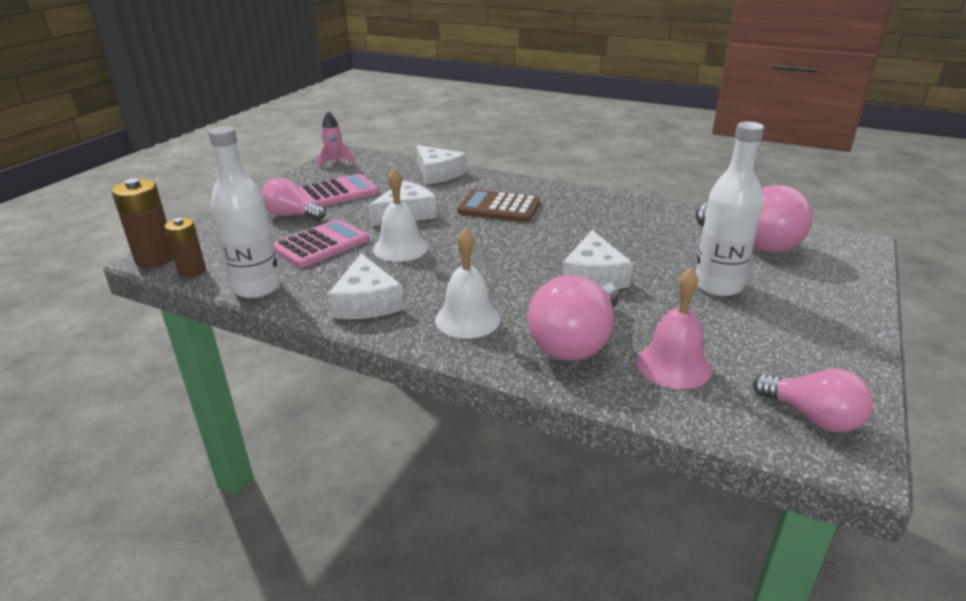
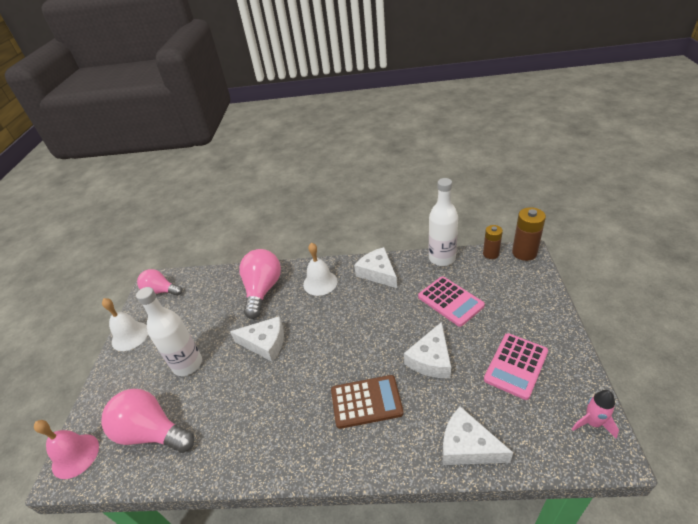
camera: 160 degrees right, 10 degrees up
(292, 215) = (509, 321): pink light bulb -> none
(321, 244) = (450, 301): pink calculator -> pink calculator turned 60 degrees counterclockwise
(400, 248) = (398, 319): white bell -> white bell (130, 336)
(594, 275) = (265, 343): white cheese -> white cheese turned 120 degrees clockwise
(673, 365) = (216, 294): pink bell -> pink bell (75, 456)

